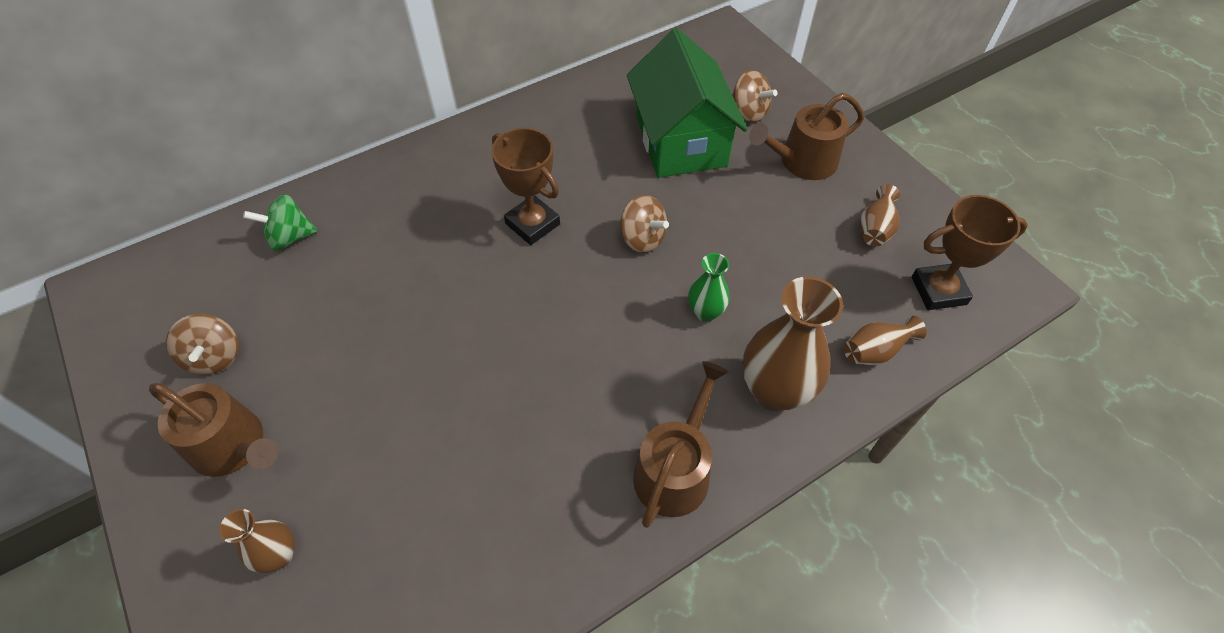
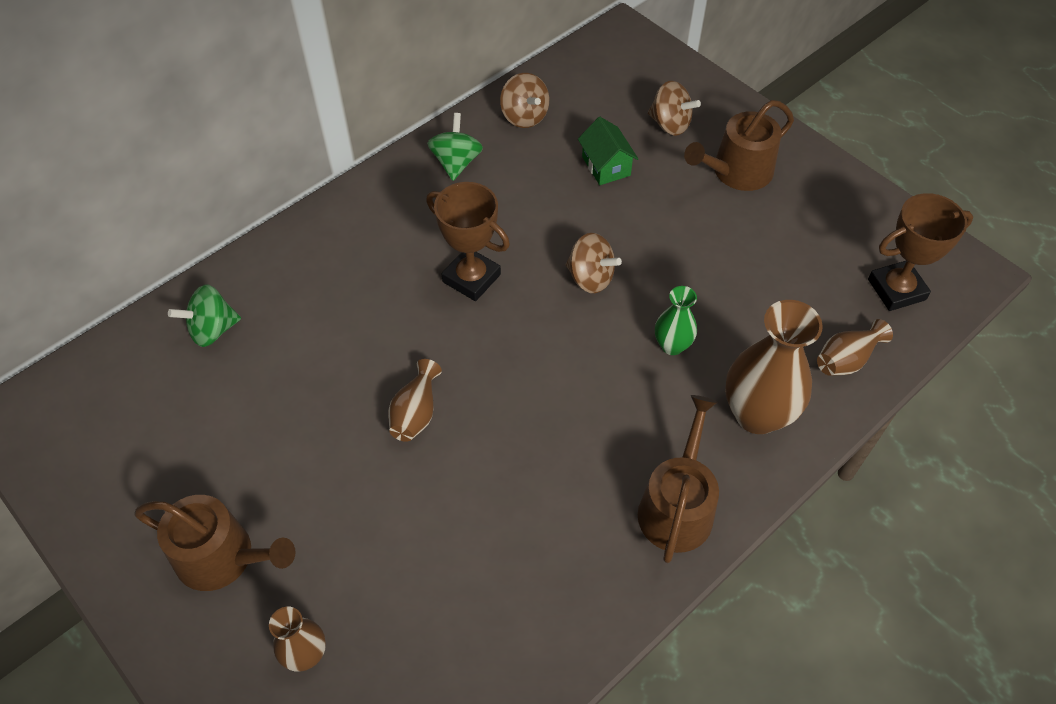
camera: 10 degrees left, 0 degrees up
(215, 357) = (172, 469): brown spinning top -> brown spinning top (524, 116)
(546, 122) = (456, 162): none -> green spinning top
(681, 141) = (606, 166): green house -> green house, size x0.45
(875, 228) = (823, 234): brown vase -> brown vase (416, 413)

